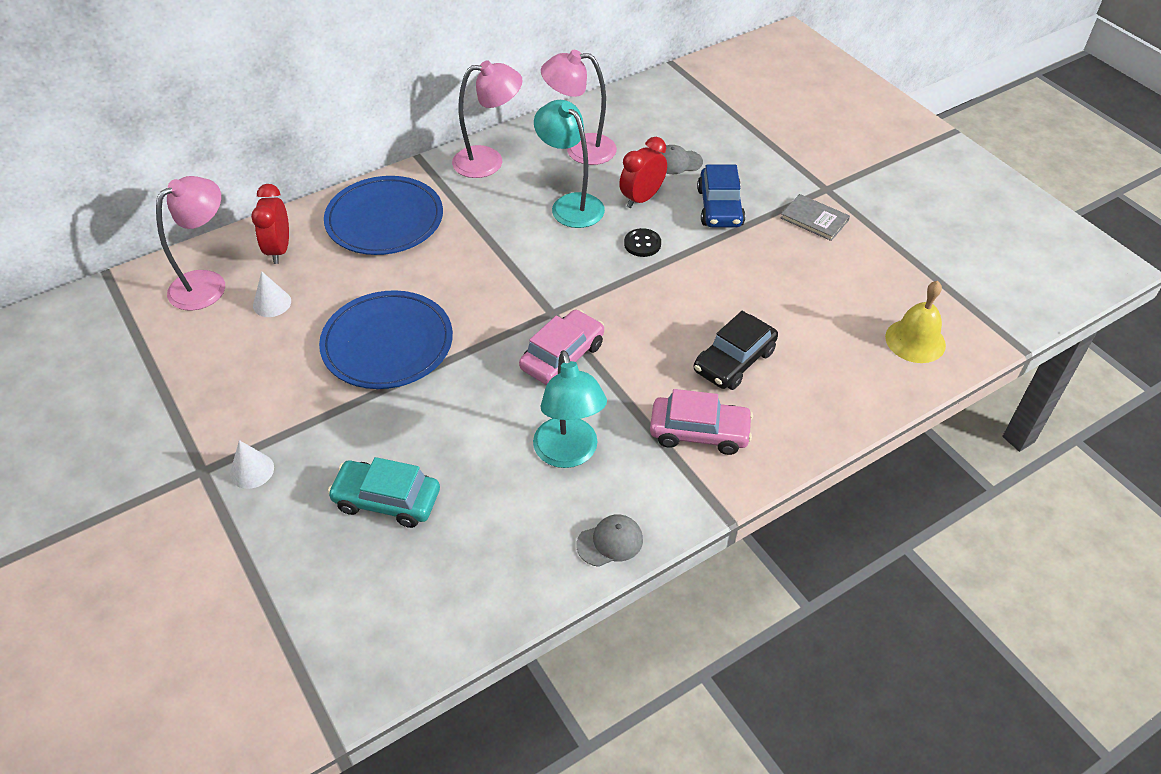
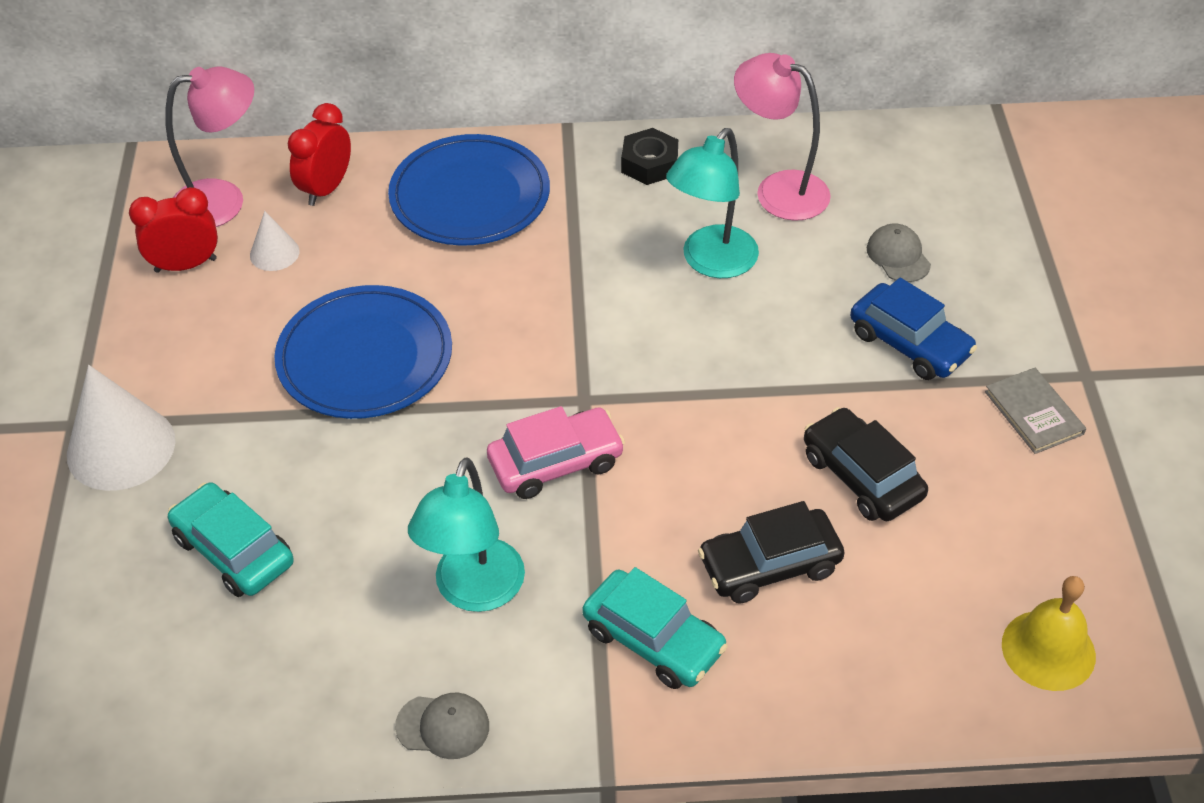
camera: 30 degrees right, 0 degrees up
(252, 470) = (121, 447): white cone -> white cone, size x1.95
(489, 161) = (649, 164): pink lamp -> black nut
(570, 204) = (711, 262): turquoise lamp -> turquoise lamp turned 135 degrees counterclockwise
(641, 198) = (811, 290): red clock -> red clock (185, 265)
(642, 244) = (766, 353): black button -> none
(677, 162) = (898, 256): grey cap -> grey cap turned 45 degrees clockwise
(699, 432) = (653, 639): pink car -> turquoise car
(720, 207) = (909, 343): blue car -> blue car turned 75 degrees counterclockwise
(748, 290) = (862, 476): none -> black car

